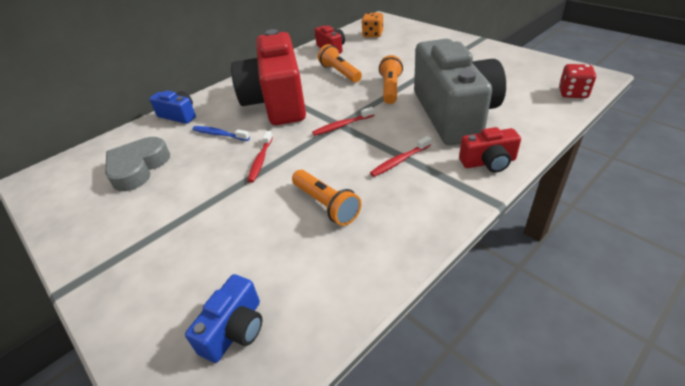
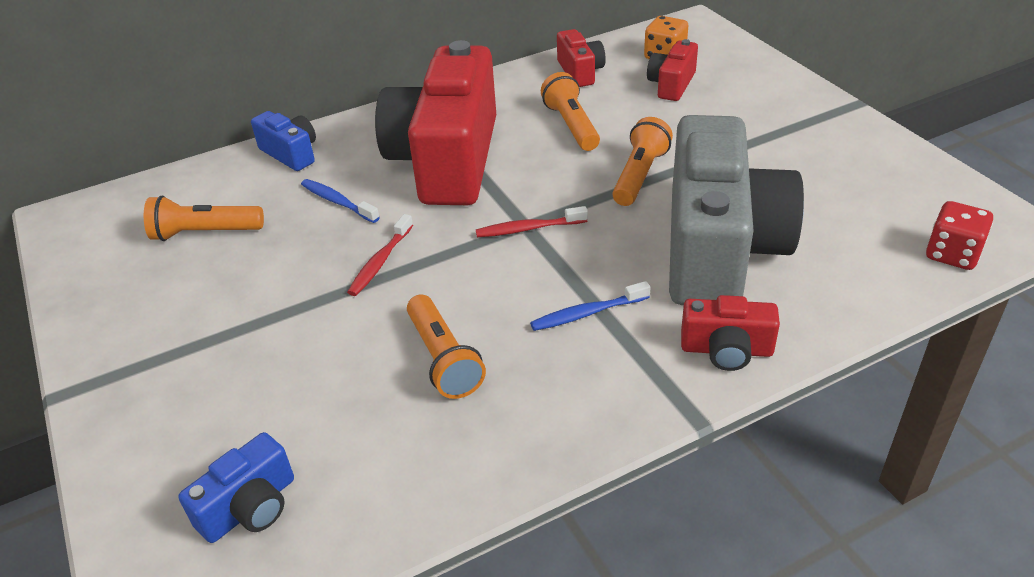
camera: 15 degrees right, 0 degrees up
(138, 168) = (205, 233): grey heart -> orange flashlight
(383, 46) = (671, 85): none -> red camera
(399, 161) = (587, 313): red toothbrush -> blue toothbrush

